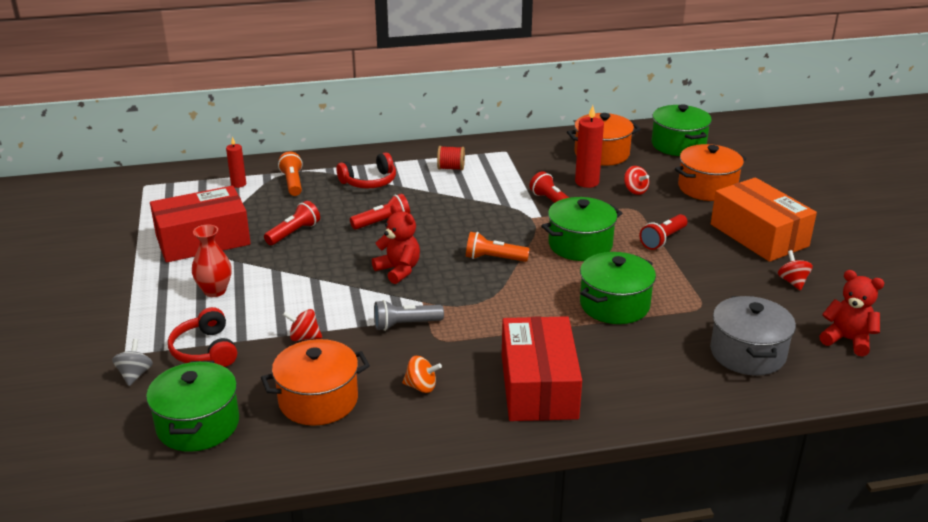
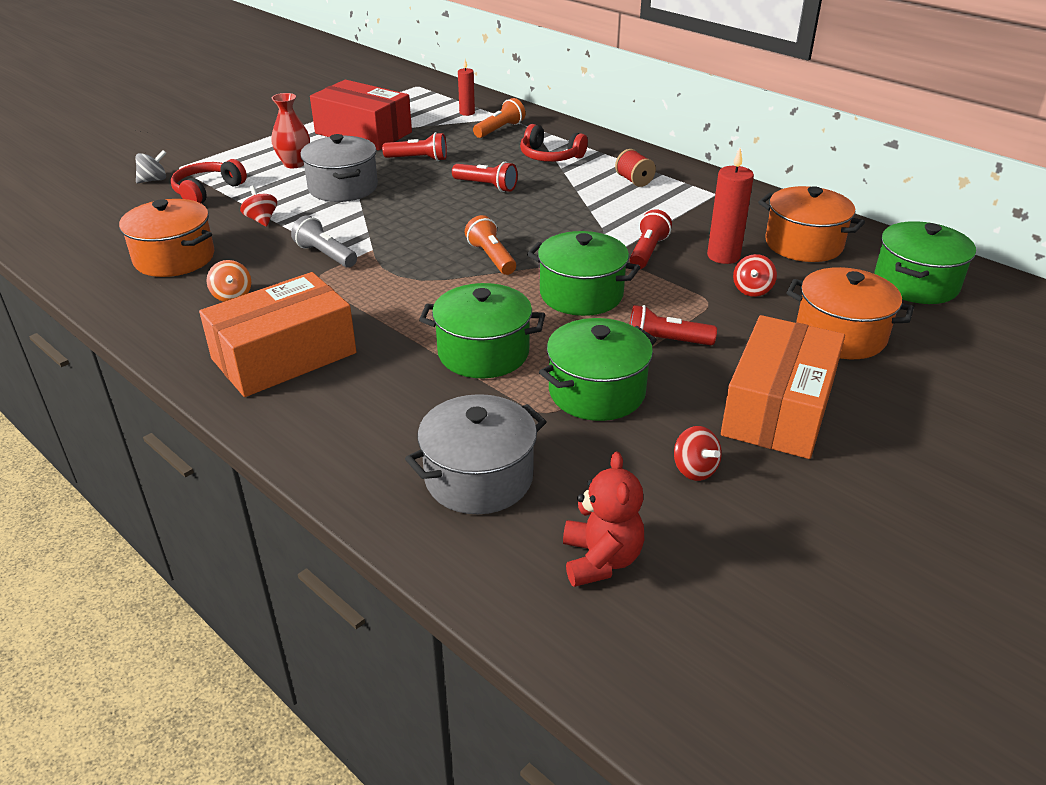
camera: 55 degrees right, 5 degrees up
(198, 425) = (106, 225): green pot -> green pot (596, 392)
(297, 282) = (343, 188): none -> grey pot
(398, 270) = (412, 221): red teddy bear -> none
(539, 386) = (284, 356): red box -> orange box
(792, 282) = (694, 469): red spinning top -> red spinning top turned 105 degrees clockwise

